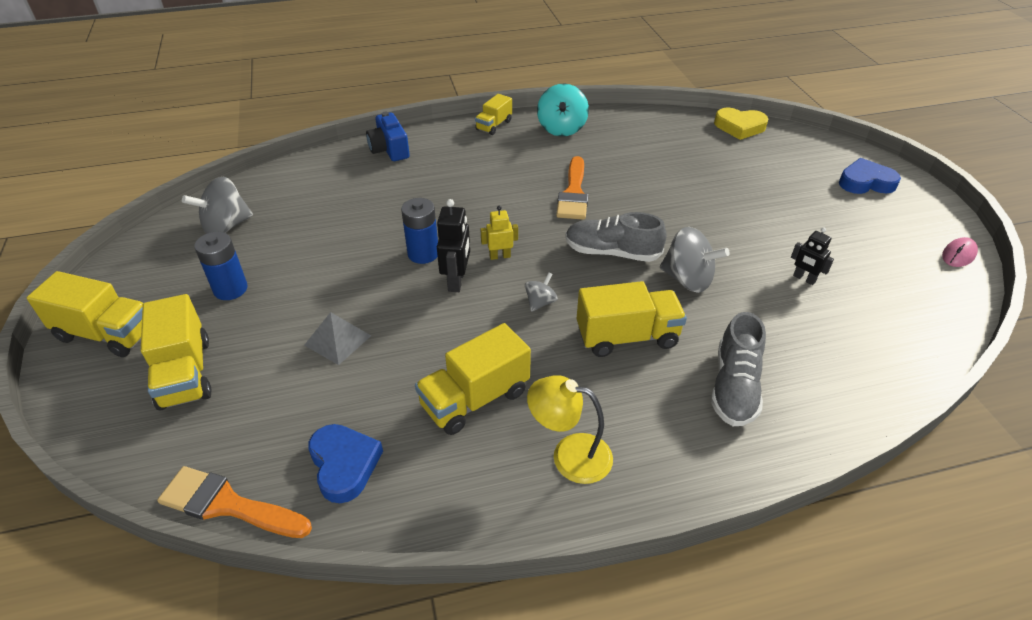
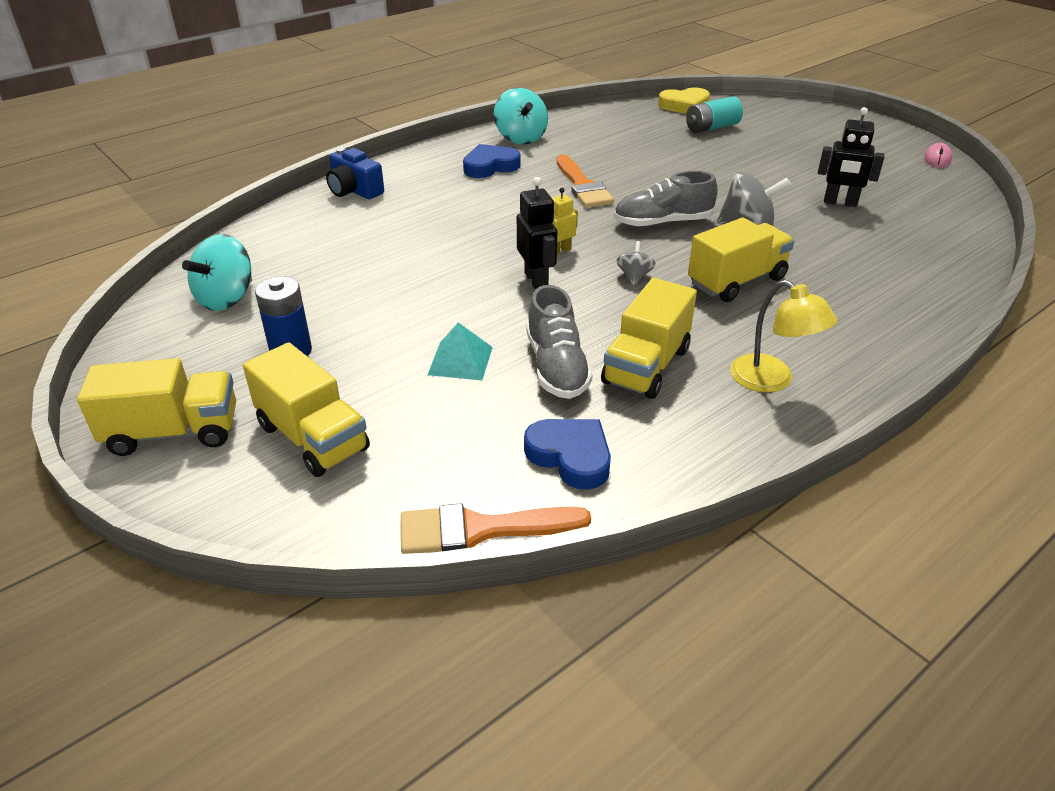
camera: 25 degrees left, 5 degrees down
(226, 226) = (226, 298): grey spinning top -> turquoise spinning top
(337, 340) = (460, 360): grey pyramid -> turquoise pyramid
(423, 254) = (479, 268): blue battery -> none
(494, 125) = (449, 149): yellow truck -> none
(569, 455) = (771, 380): yellow lamp -> yellow lamp turned 120 degrees counterclockwise
(734, 387) = (858, 292): grey shoe -> grey shoe (556, 367)
(746, 158) = (712, 127): none -> turquoise battery
(804, 279) = (840, 202): black robot -> black robot, size x1.54
(865, 182) = (824, 125): blue heart -> blue heart (490, 166)

